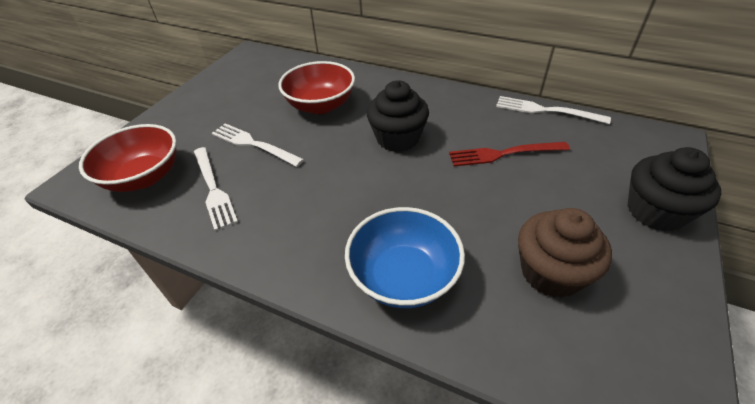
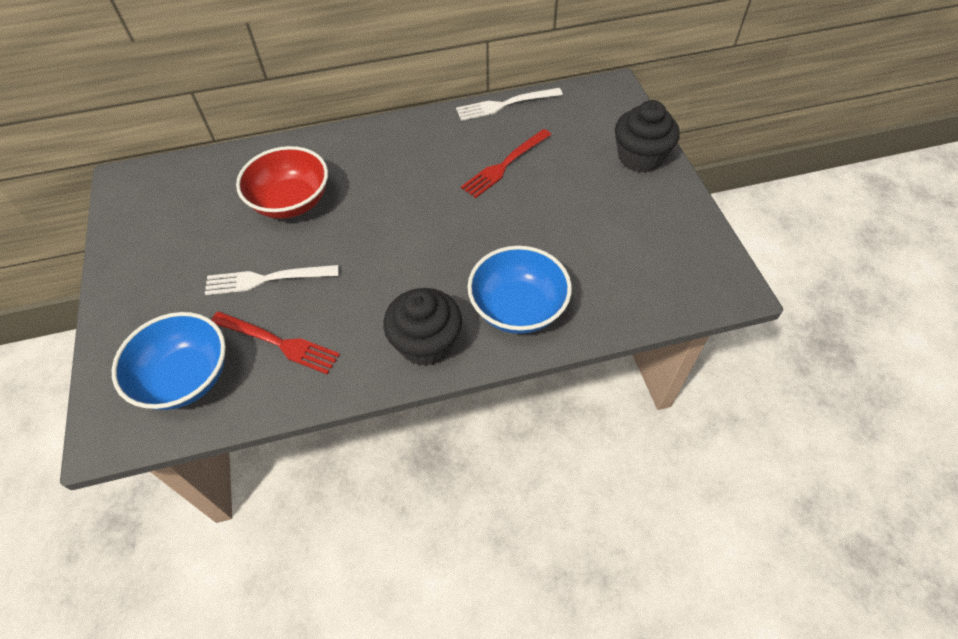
camera: 40 degrees left, 10 degrees up
(144, 177) = (186, 378): red bowl -> blue bowl
(214, 189) = (279, 343): white fork -> red fork
(397, 138) = (403, 197): black cupcake -> black cupcake (426, 343)
(551, 272) = (609, 243): brown cupcake -> none

